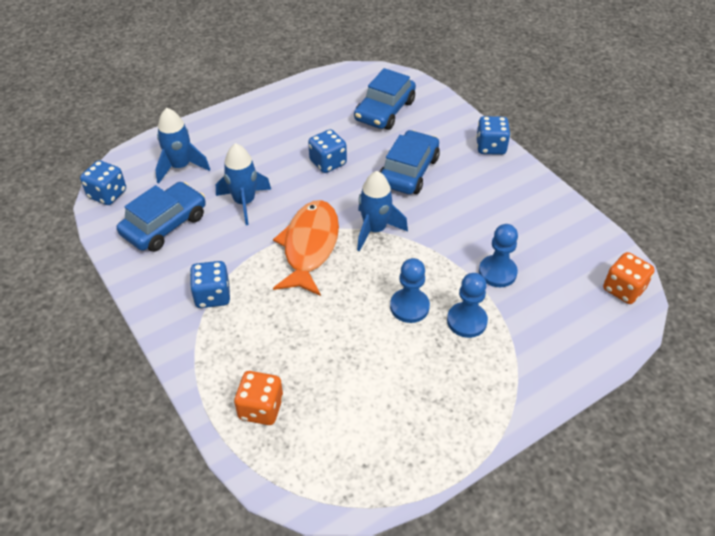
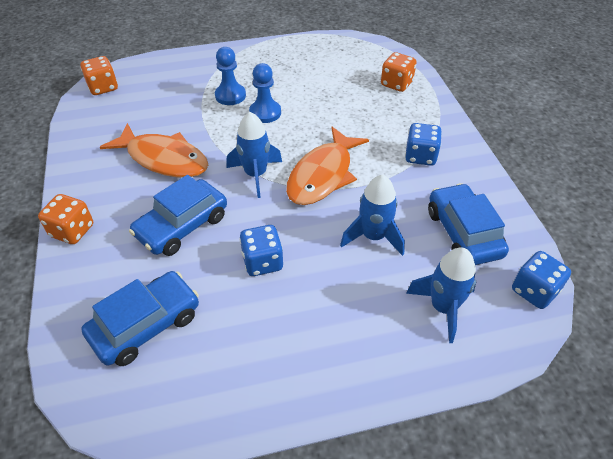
camera: 160 degrees left, 0 degrees up
(165, 225) = (463, 233): blue car -> blue car turned 105 degrees clockwise
(473, 222) = (164, 159): none -> orange fish
(490, 147) = (72, 231): blue dice -> orange dice
(497, 272) = (180, 118): blue pawn -> none

